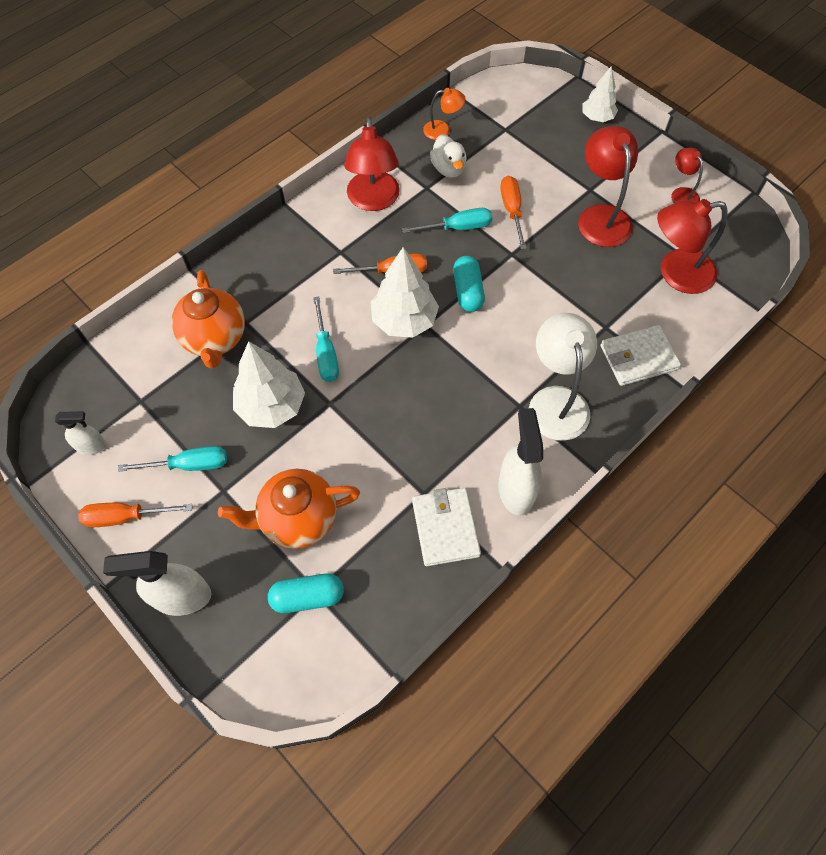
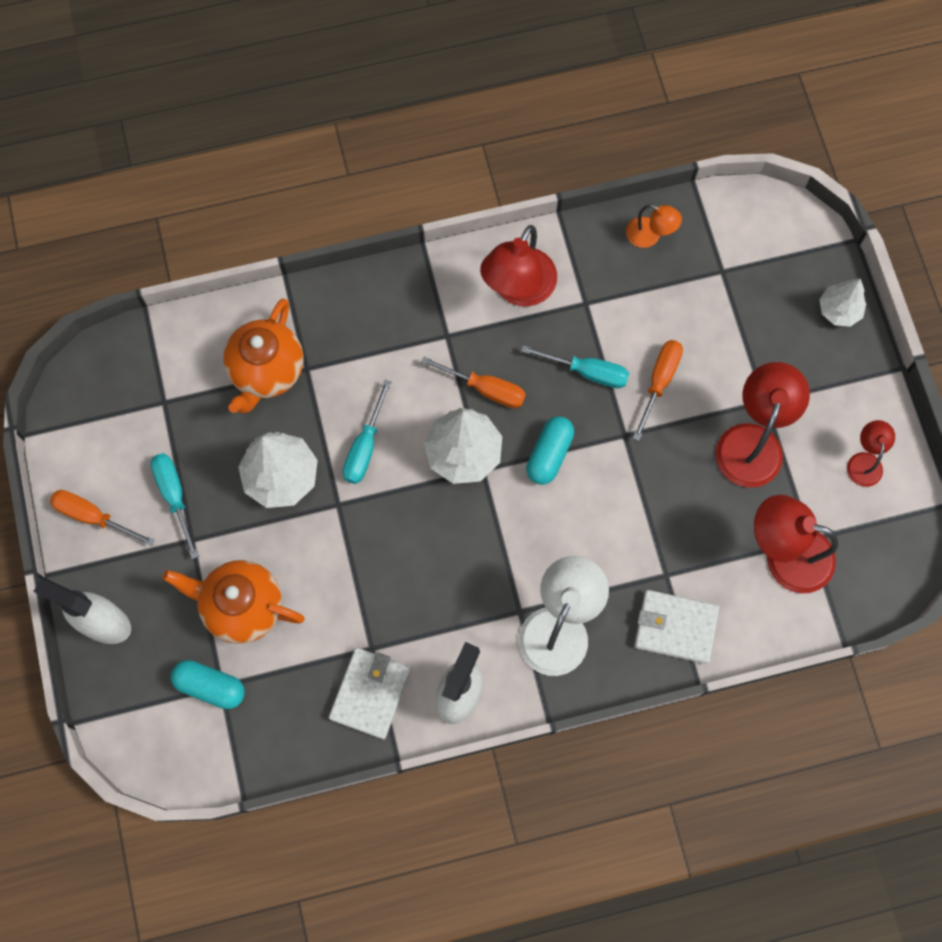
camera: 30 degrees right, 10 degrees up
(91, 446) = (97, 426): white spray bottle -> none
(189, 465) = (174, 496): turquoise screwdriver -> turquoise screwdriver turned 135 degrees counterclockwise
(448, 169) = (624, 291): white duck -> none

